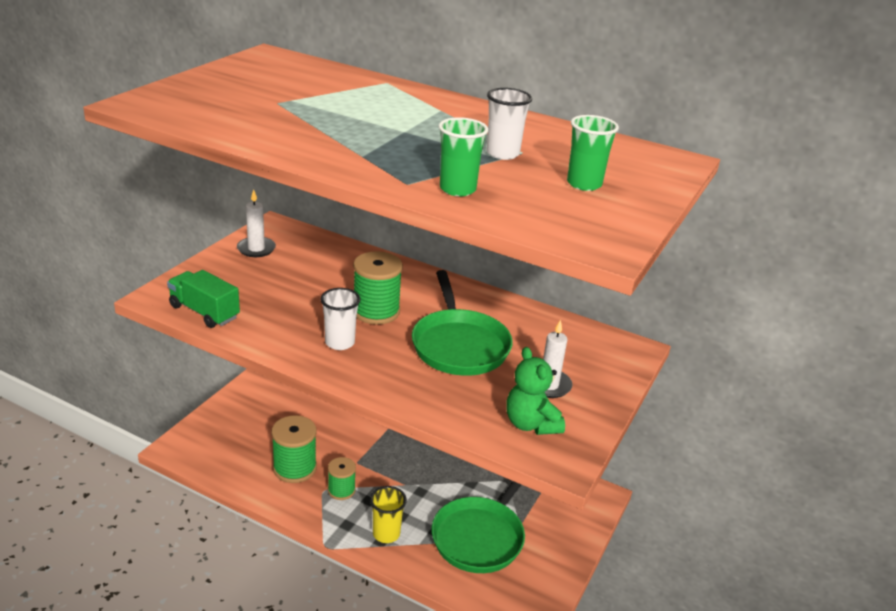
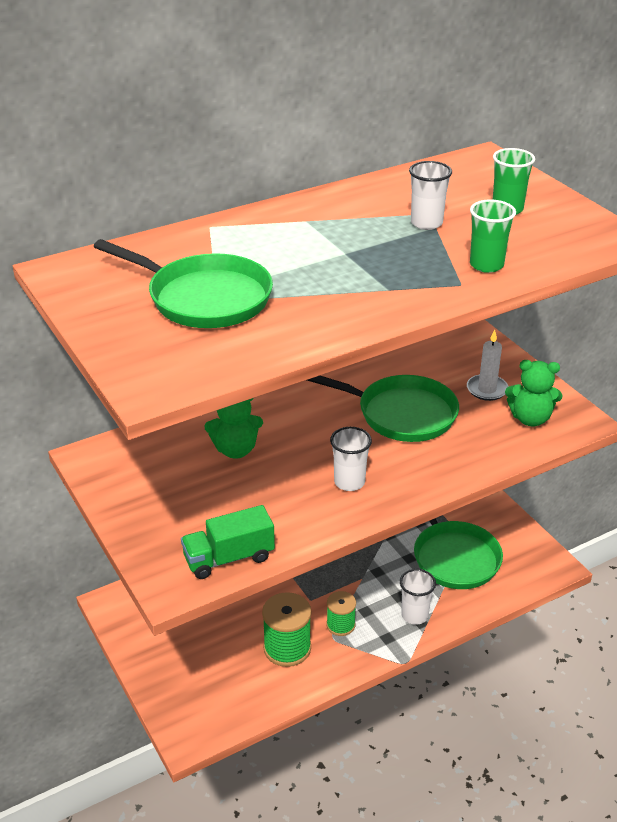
camera: 55 degrees left, 5 degrees up
(256, 249) = (128, 485): white candle -> none
(275, 98) = (204, 298): none -> green pan
(334, 279) = (235, 450): none -> green teddy bear
(376, 311) = (313, 443): green spool -> none
(386, 534) = (414, 615): yellow cup -> white cup

